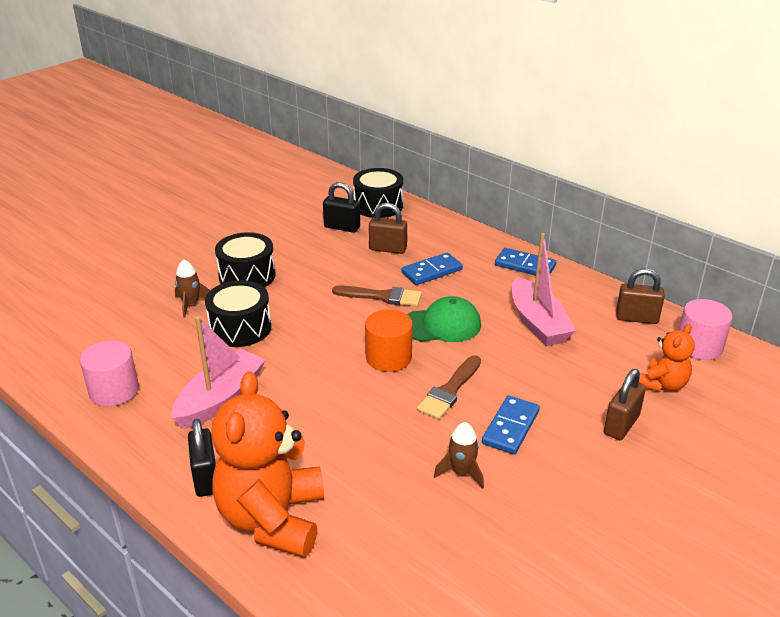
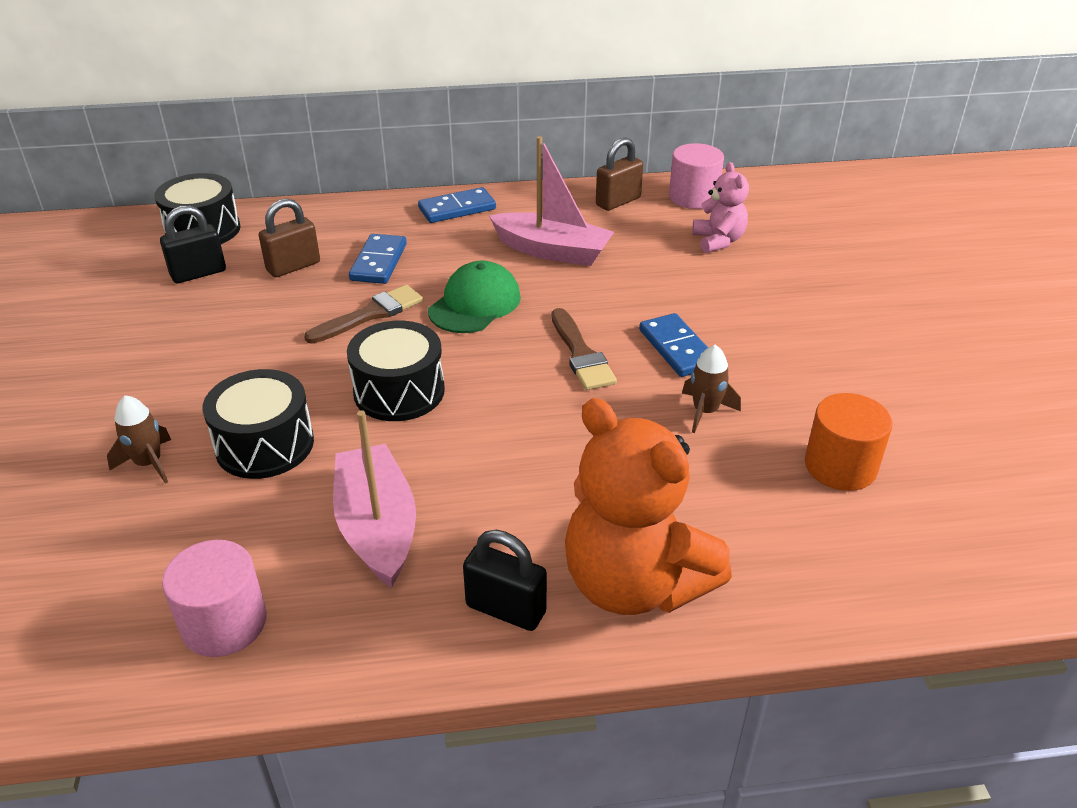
camera: 50 degrees left, 5 degrees up
(247, 276) = (169, 388): black drum -> black drum (399, 391)
(388, 357) = (478, 364): orange cylinder -> orange cylinder (840, 466)
(621, 425) = (743, 290): brown padlock -> none
(663, 384) = (718, 241): orange teddy bear -> pink teddy bear

